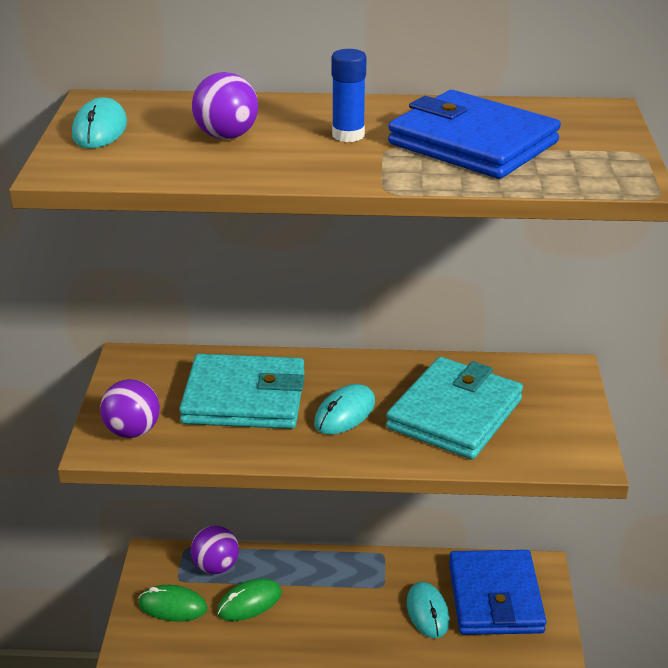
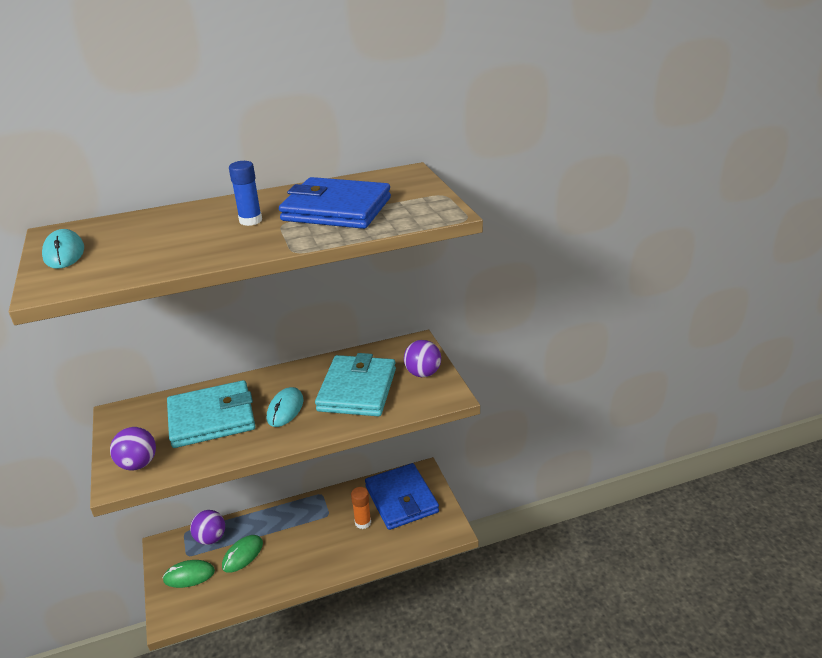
camera: 20 degrees left, 0 degrees up
(226, 136) = (164, 238): purple ball -> purple ball (423, 373)
(427, 612) = (363, 522): turquoise mouse -> orange glue stick

